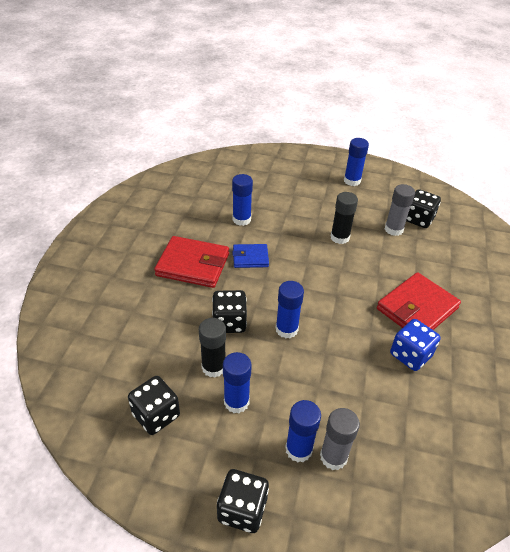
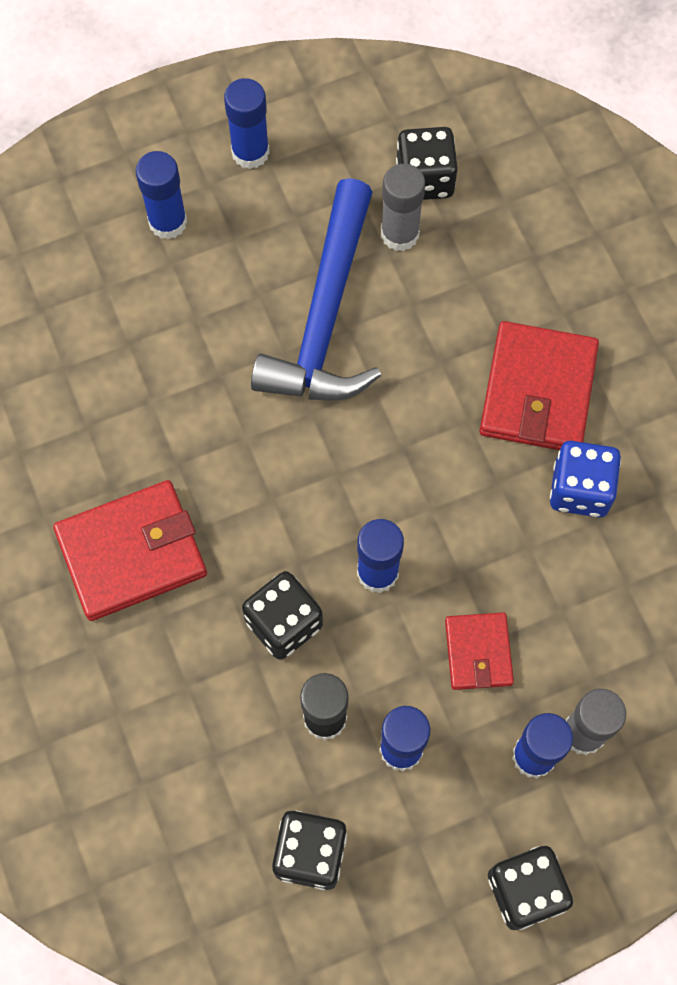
camera: 35 degrees left, 25 degrees up
(241, 219) = (129, 390): blue glue stick -> blue glue stick (168, 222)
(250, 258) = (213, 469): blue wallet -> none
(307, 387) = (478, 652): none -> red wallet
(340, 237) = (325, 316): black glue stick -> blue hammer

